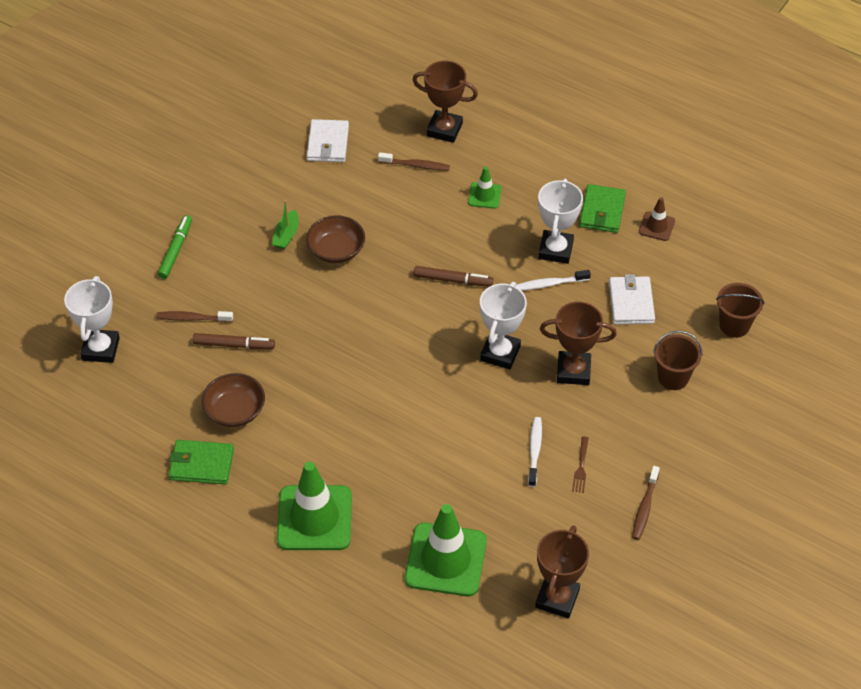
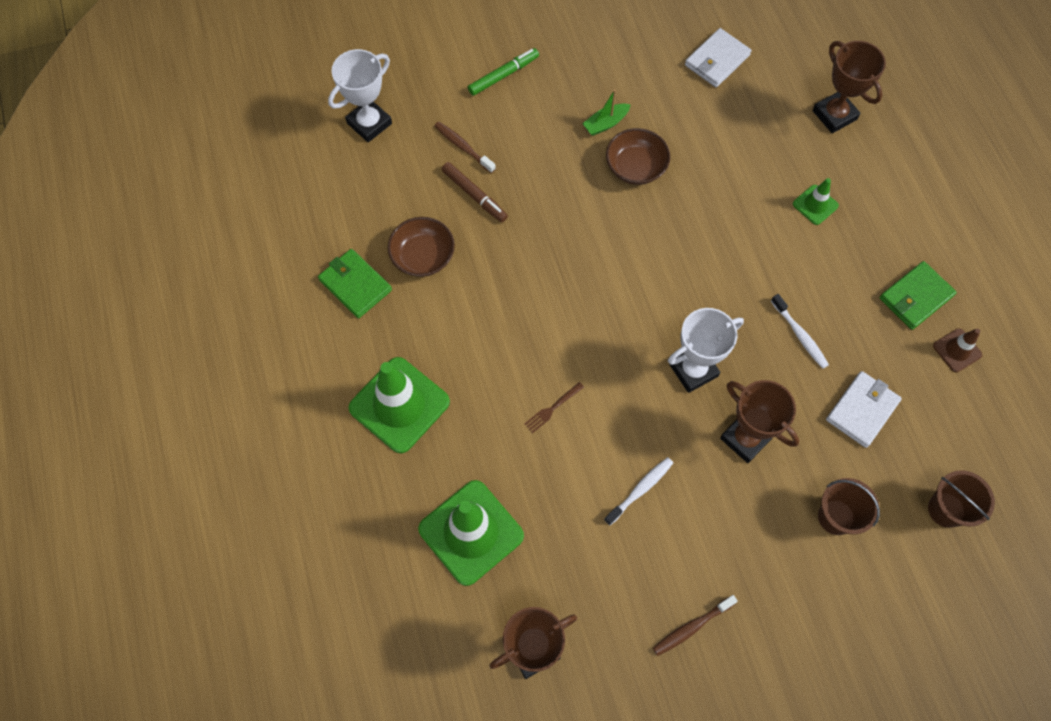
camera: 40 degrees right, 15 degrees up
(416, 165) = (777, 133): brown toothbrush -> none
(453, 280) = (713, 268): brown marker -> none
(550, 284) = (800, 335): white toothbrush -> white toothbrush turned 150 degrees counterclockwise
(555, 250) = (835, 305): white trophy -> none
(581, 467) = (668, 539): brown fork -> brown fork (552, 408)

